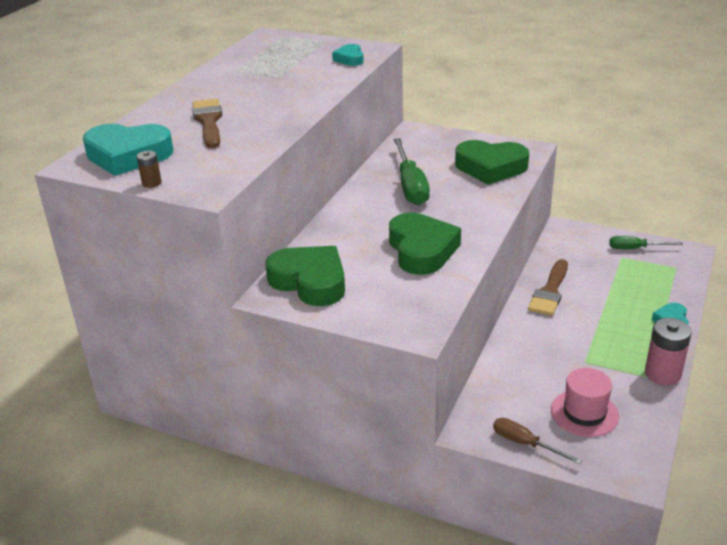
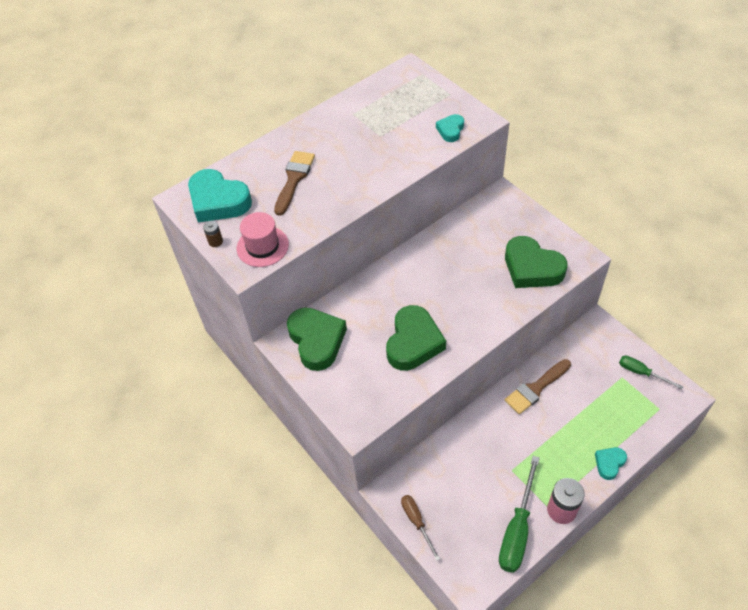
camera: 30 degrees right, 20 degrees up
(410, 186) = (453, 264): green screwdriver -> green screwdriver (517, 529)
(584, 413) = (476, 516): pink hat -> pink hat (262, 246)

